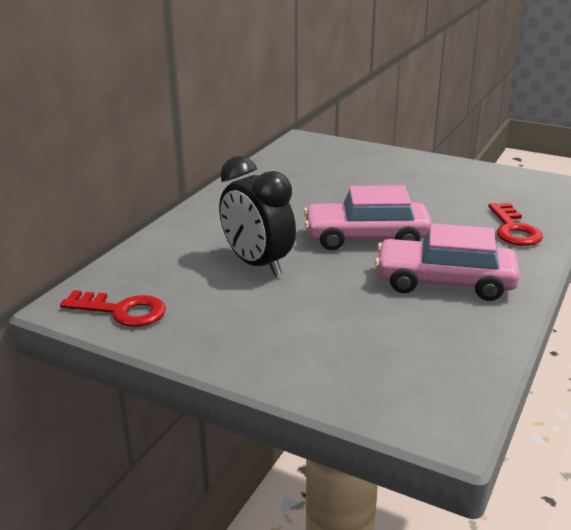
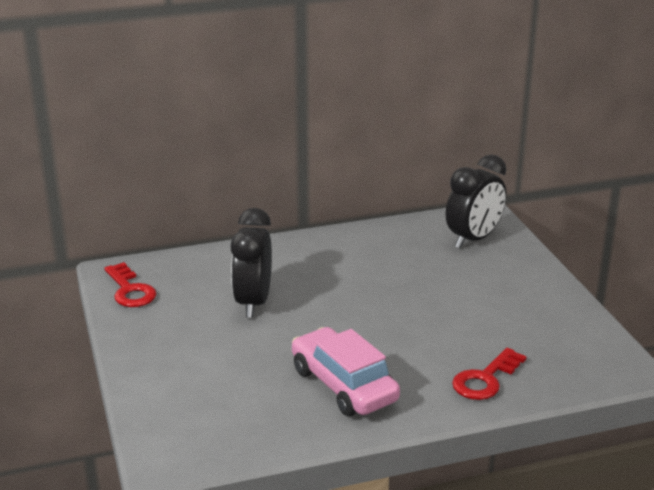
camera: 45 degrees right, 0 degrees up
(327, 155) = (473, 239): none -> black clock
(366, 238) = (359, 323): pink car -> none

